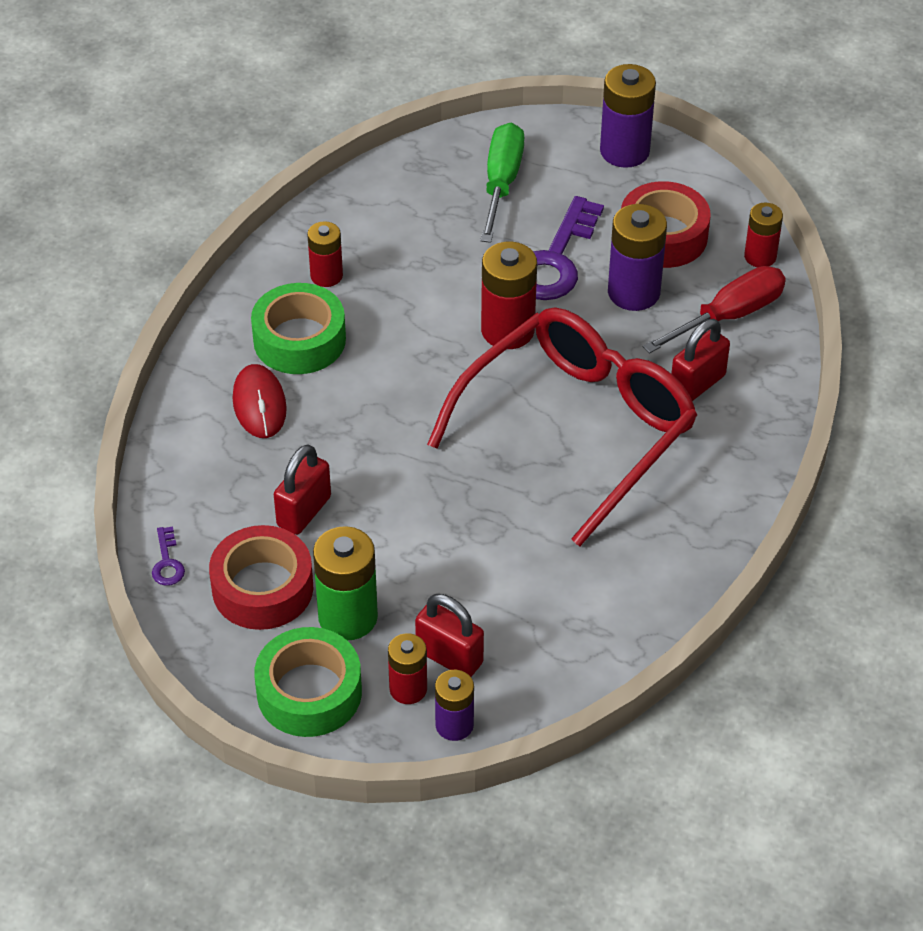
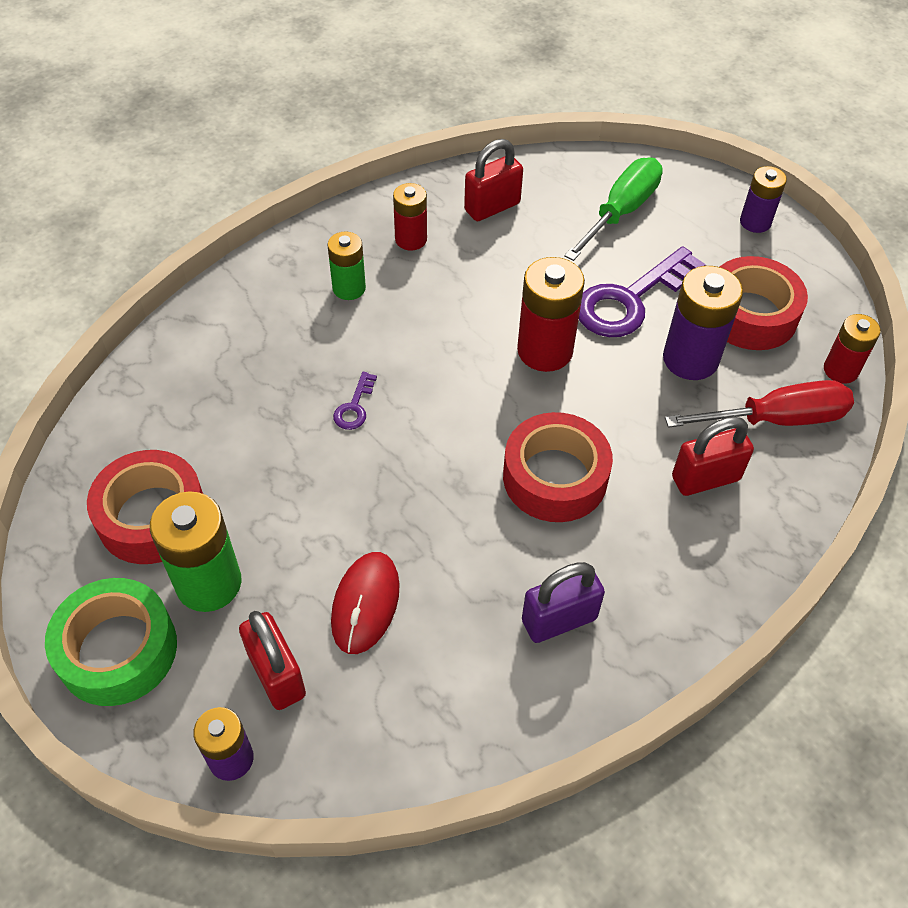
camera: 25 degrees right, 5 degrees up
(167, 562) = (88, 453): purple key -> purple key (354, 407)
(259, 404) = (274, 334): red mouse -> red mouse (365, 604)
(299, 340) = (349, 288): green tape -> green battery
(304, 511) = (242, 454): red padlock -> red padlock (492, 207)
(408, 689) = (213, 692): red battery -> none
(577, 429) = (555, 477): red glasses -> red tape
(624, 151) = (755, 222): purple battery -> purple battery, size x0.62
(642, 532) = (559, 620): none -> purple padlock

